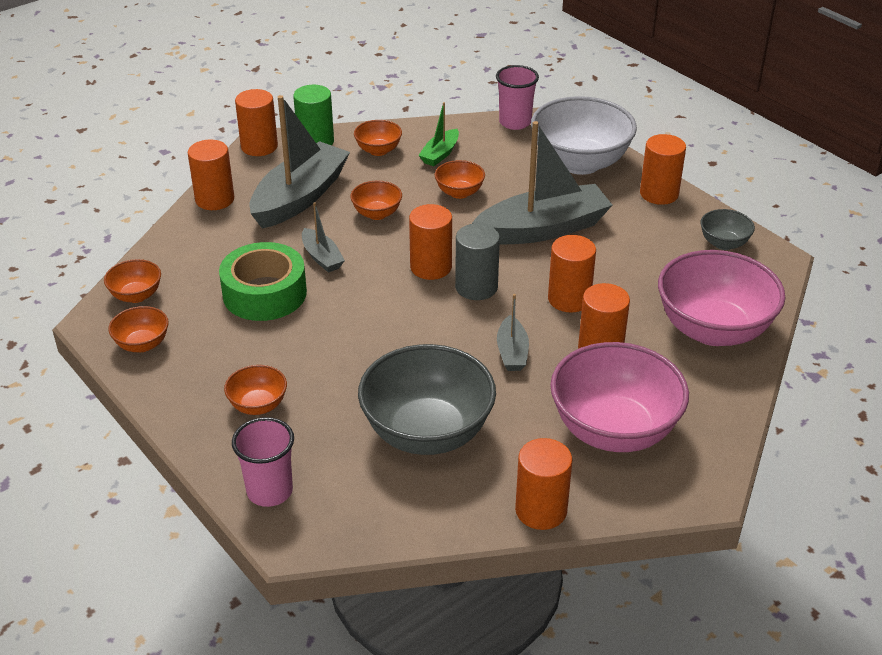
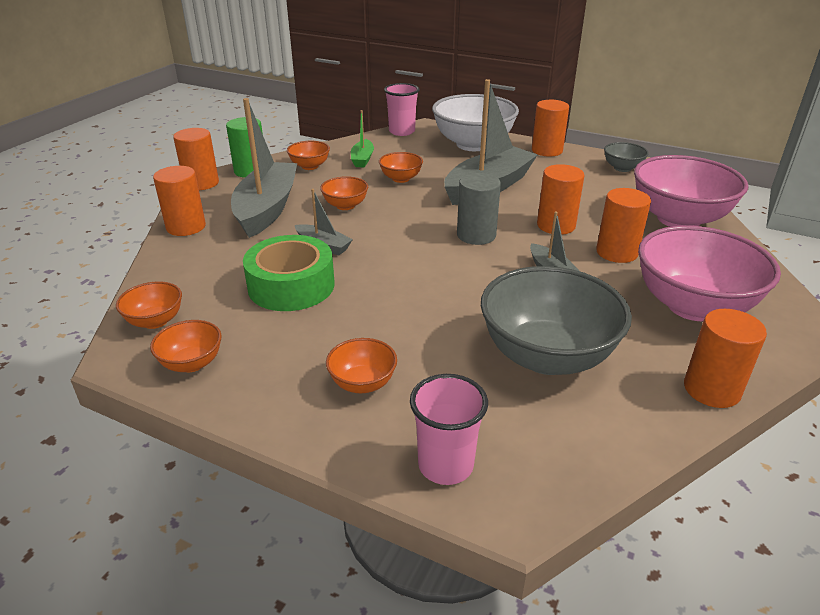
camera: 25 degrees left, 5 degrees down
(431, 267) = (425, 230): orange cylinder -> none

